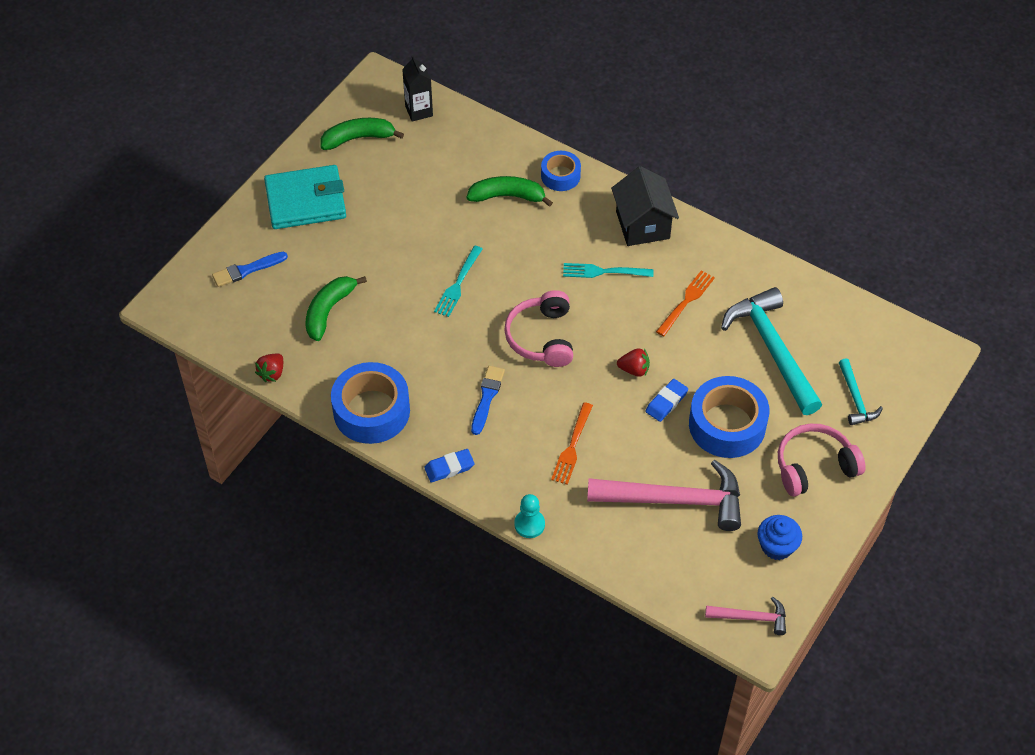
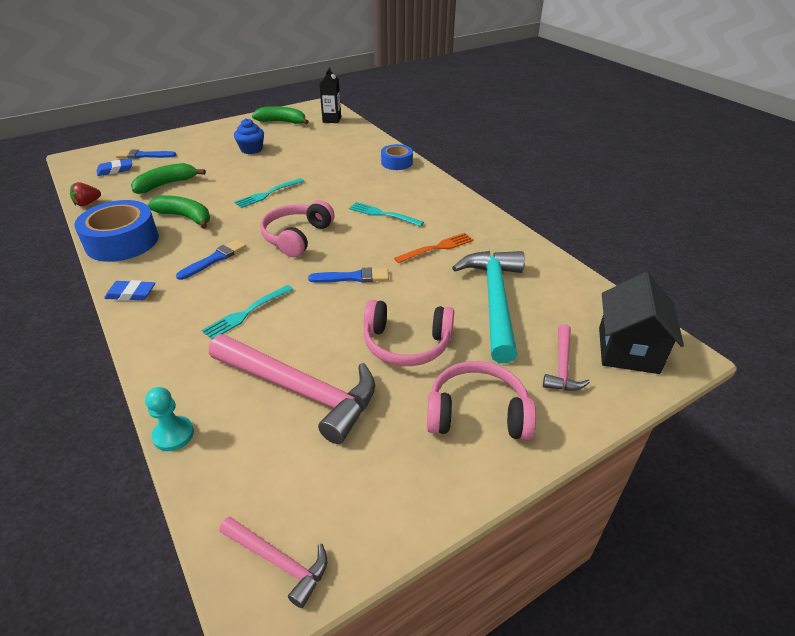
camera: 25 degrees right, 15 degrees down
(306, 201) = (218, 137): turquoise wallet -> none
(507, 196) = (349, 163): green banana -> green banana (185, 217)
(529, 524) = (144, 359): turquoise pawn -> turquoise pawn (173, 435)
(572, 446) = (246, 313): orange fork -> turquoise fork
(634, 369) = (353, 277): red strawberry -> blue brush
(642, 225) = (437, 198): black house -> black house (628, 350)
(666, 402) = (362, 308): blue eraser -> blue eraser (115, 170)
(727, 425) = (406, 344): blue tape -> pink headphones
(777, 546) = (376, 483): blue cupcake -> blue cupcake (251, 149)
(855, 399) = (562, 366): turquoise hammer -> pink hammer

